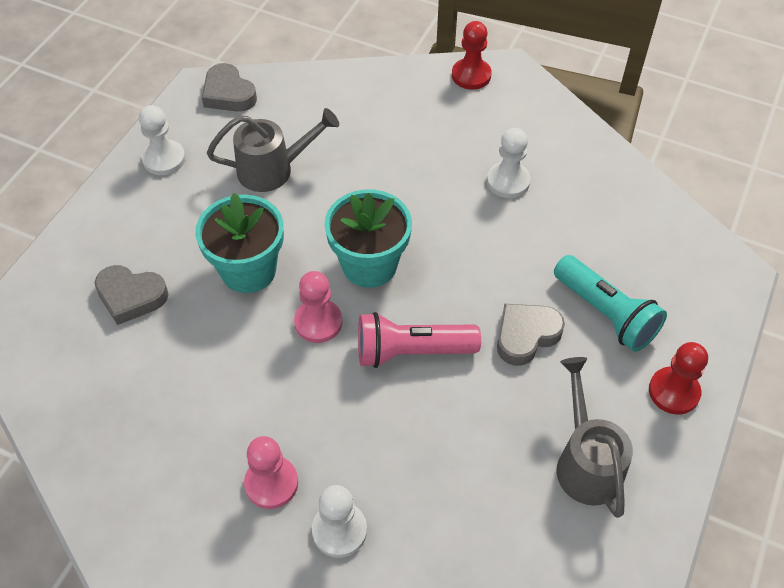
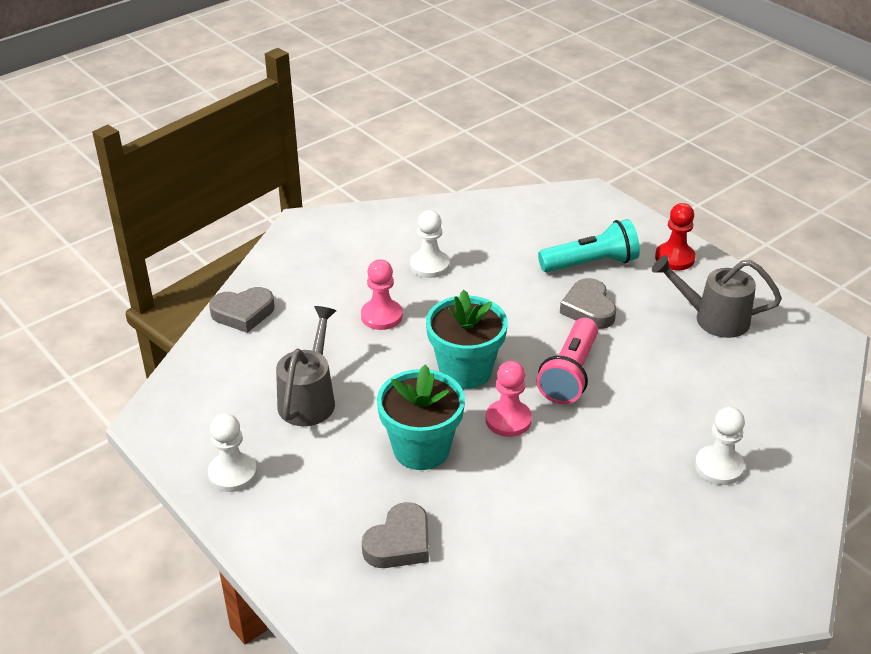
camera: 65 degrees left, 15 degrees down
(228, 94) = (180, 402): grey heart -> grey heart (243, 313)
(271, 483) = (658, 496): pink pawn -> pink pawn (381, 316)
(471, 75) = (294, 244): red pawn -> none

